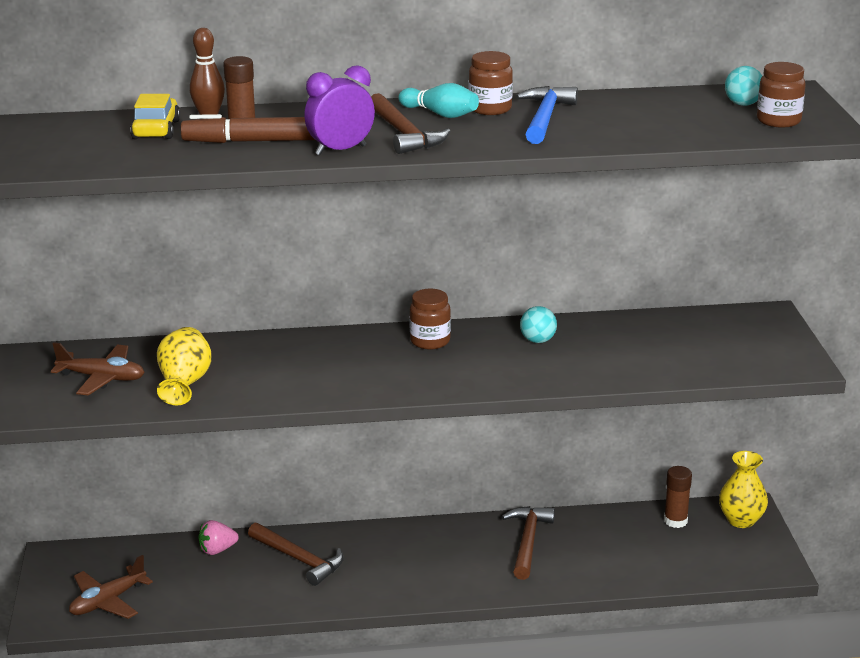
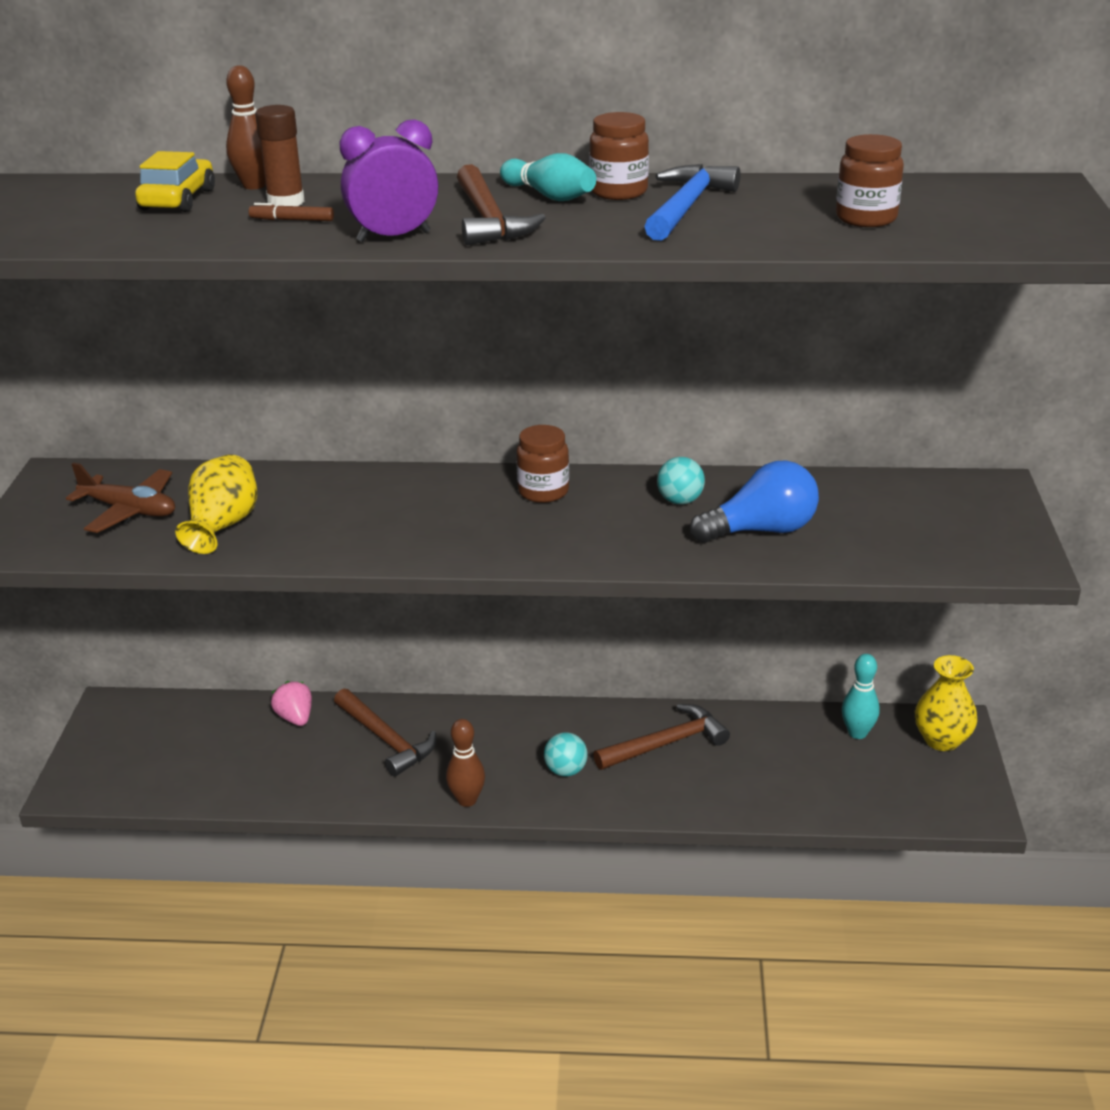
camera: 10 degrees right, 5 degrees up
(107, 601) = (150, 772): brown plane -> none
(217, 550) = (295, 718): pink strawberry -> pink strawberry turned 75 degrees clockwise
(256, 141) = (292, 220): brown marker -> brown marker, size x0.44
(379, 597) = (467, 800): none -> brown bowling pin
(527, 542) = (666, 743): brown hammer -> brown hammer turned 45 degrees clockwise
(605, 357) = (761, 530): none -> blue light bulb
(675, 521) = (857, 733): brown glue stick -> turquoise bowling pin
(743, 104) = (968, 200): turquoise ball -> turquoise ball (566, 771)
(778, 121) = (1012, 225): brown jar -> brown jar (866, 218)

